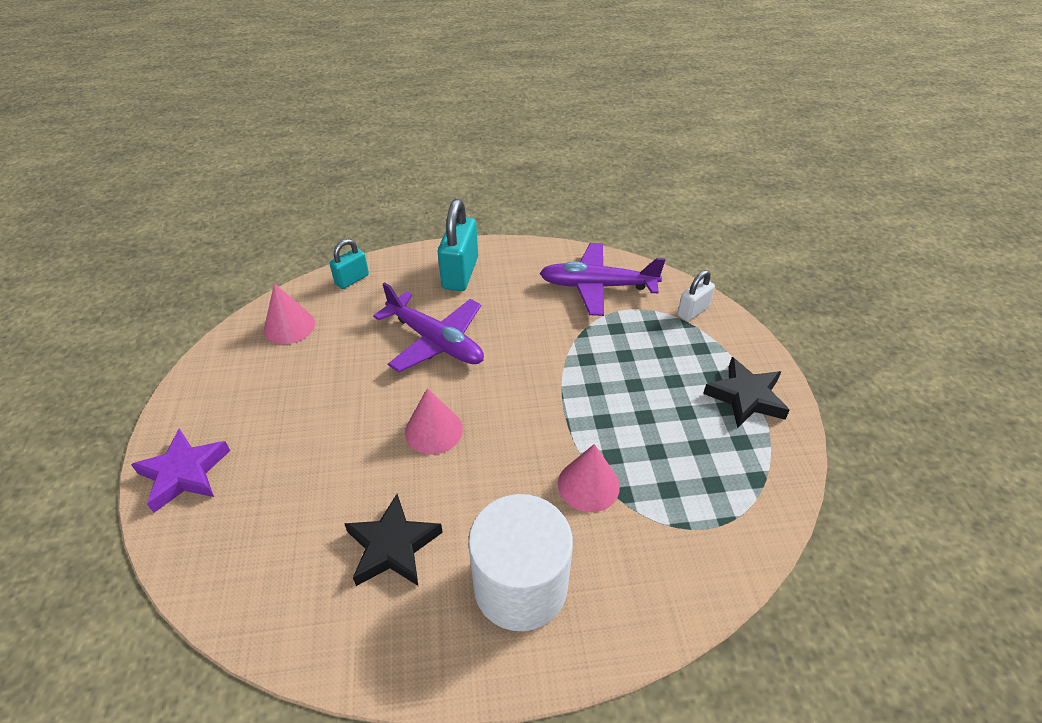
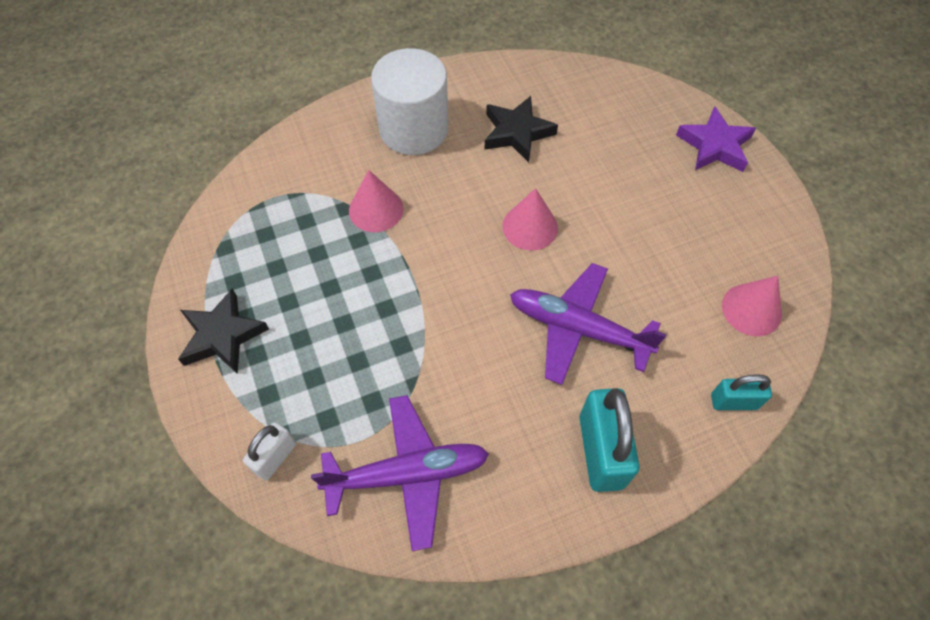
camera: 165 degrees right, 15 degrees up
(352, 279) = (733, 401): turquoise padlock -> turquoise padlock turned 60 degrees clockwise

